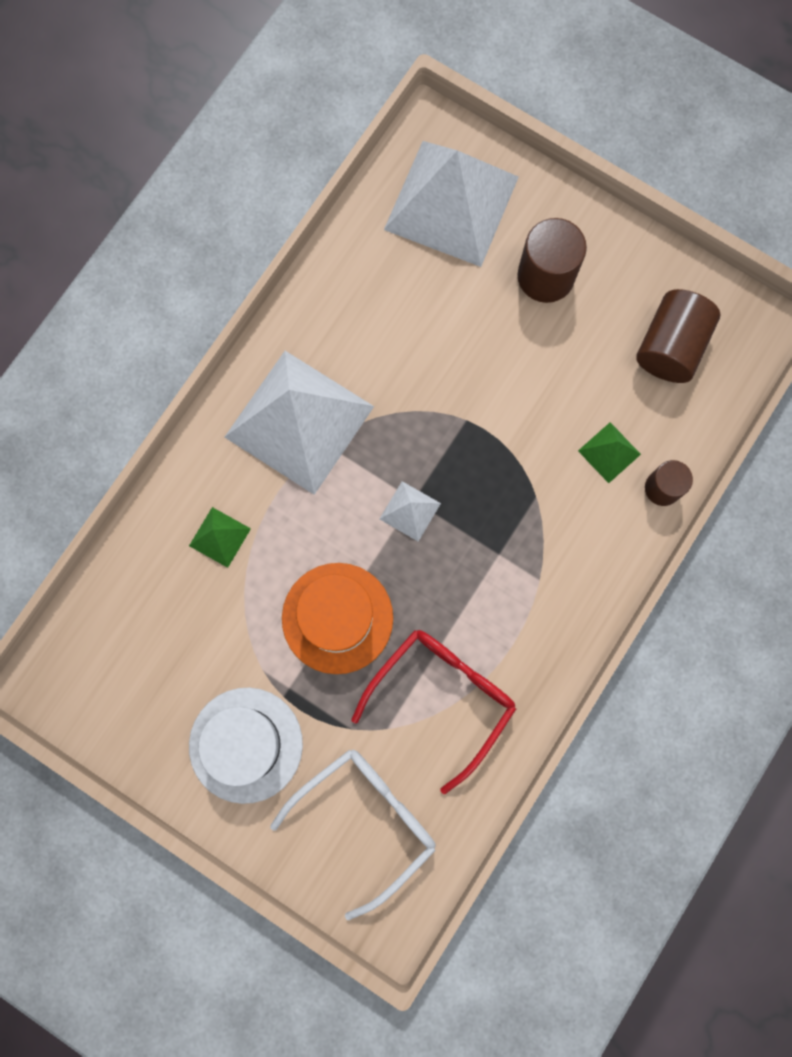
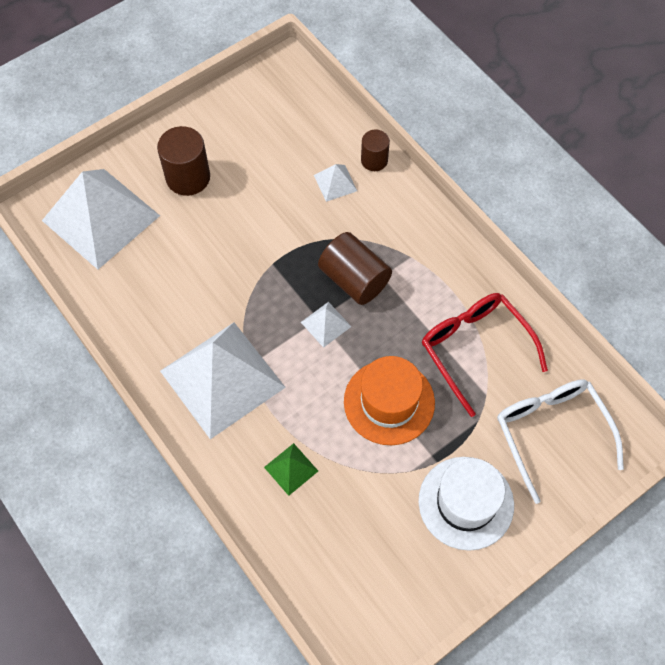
camera: 70 degrees left, 15 degrees down
(609, 452) = (335, 183): green pyramid -> white pyramid
(670, 346) = (276, 121): brown cylinder -> brown cylinder (354, 279)

